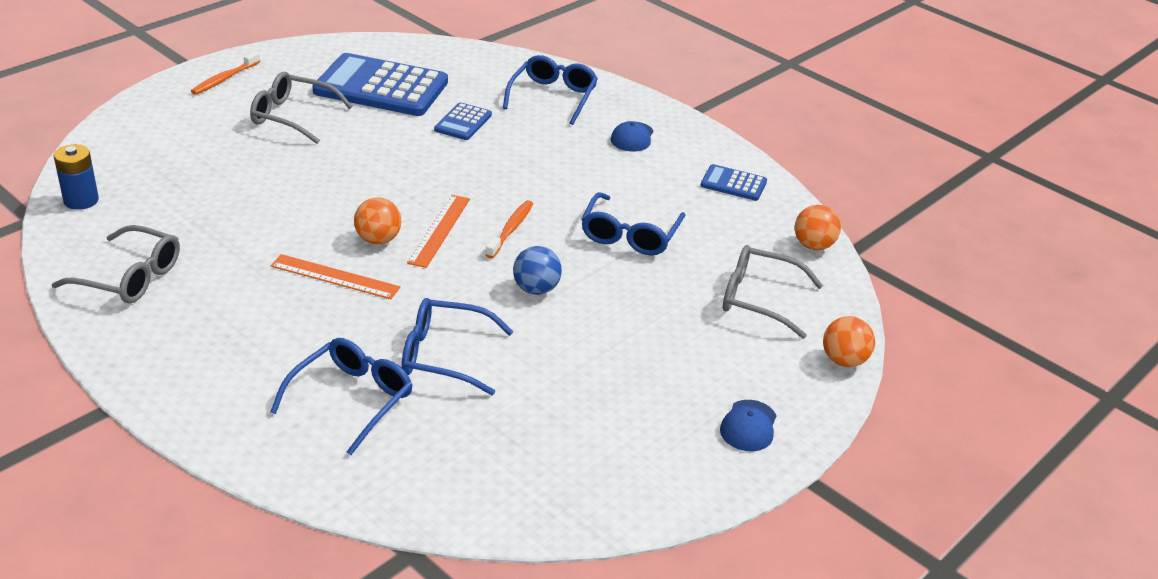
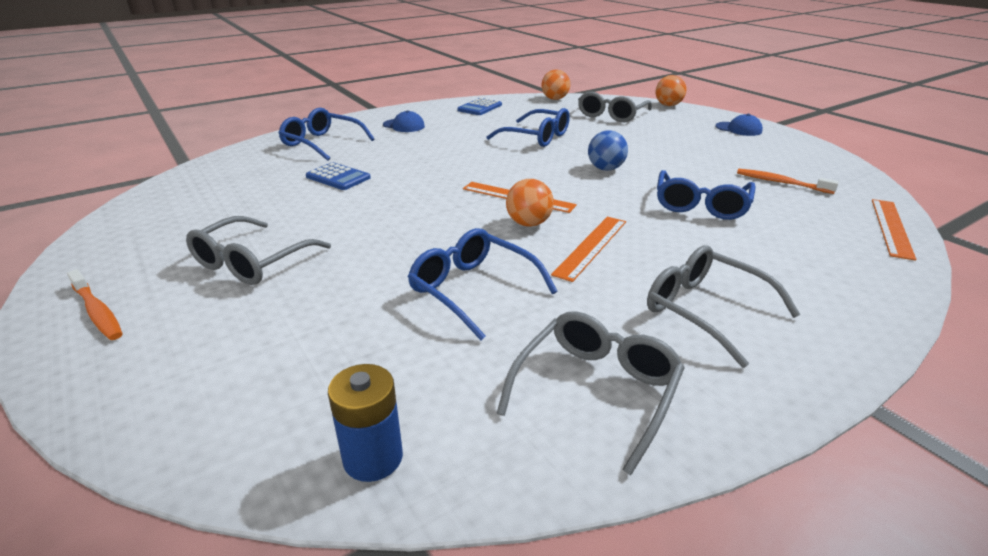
camera: 75 degrees left, 5 degrees down
(228, 336) = (705, 310): none -> grey glasses
(352, 399) = (777, 245): blue glasses -> blue glasses (472, 289)
(381, 87) = (233, 210): blue calculator -> none
(409, 503) = (891, 227): none -> orange ruler
(511, 229) = (522, 171): orange toothbrush -> orange toothbrush (781, 183)

